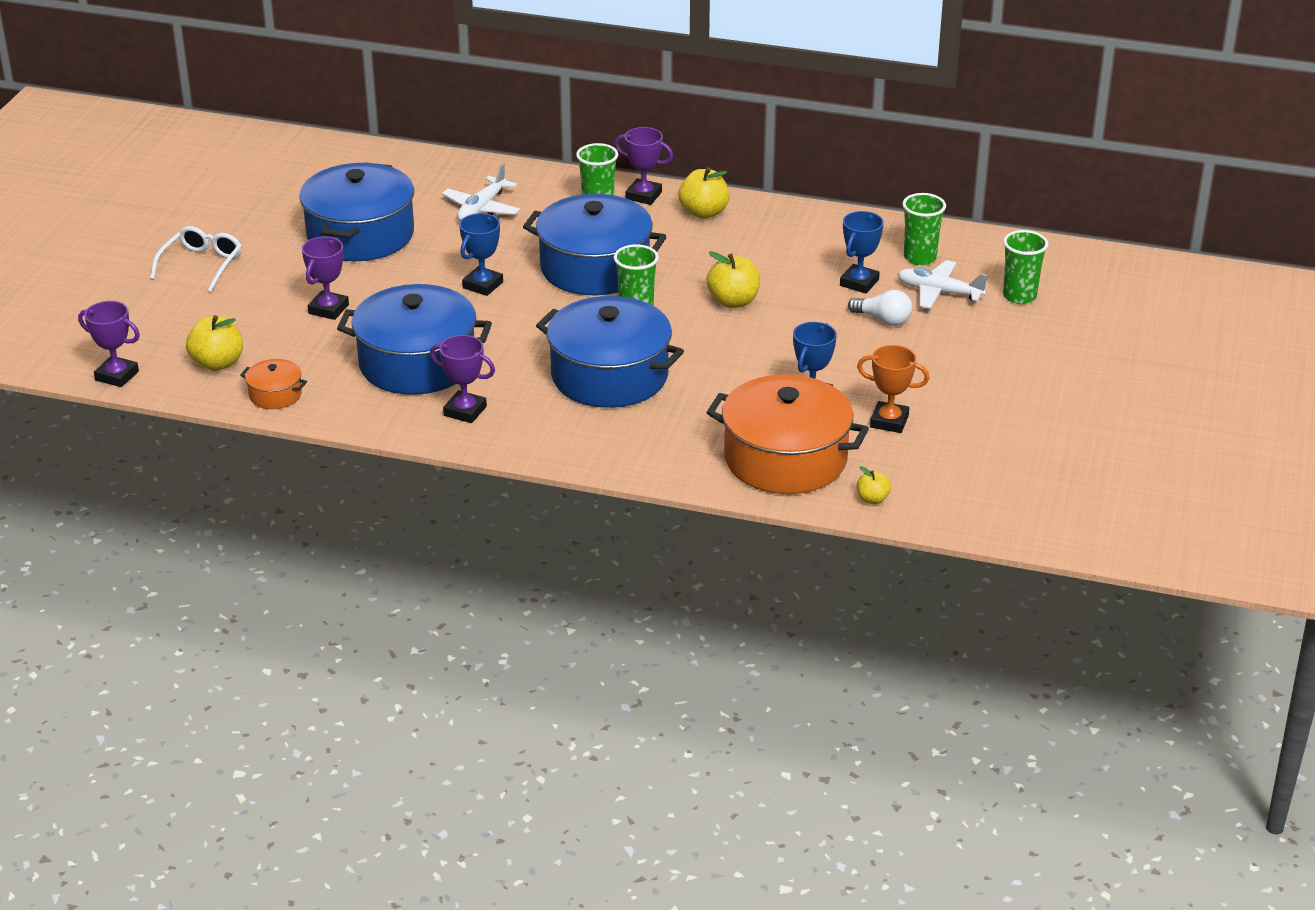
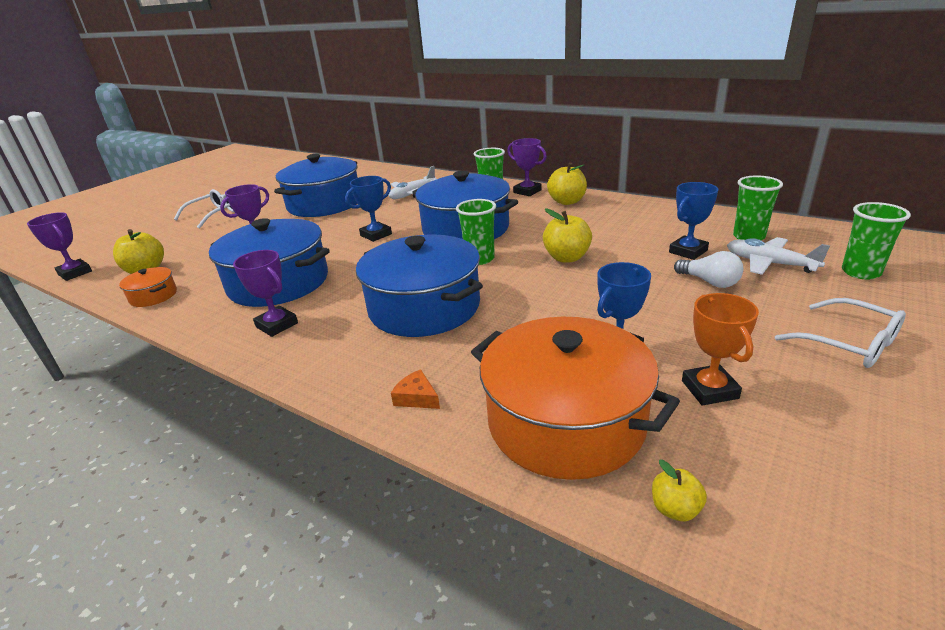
camera: 20 degrees right, 5 degrees down
(656, 457) = (417, 397): none -> orange cheese
(889, 421) = (709, 389): orange trophy -> orange trophy turned 45 degrees clockwise
(995, 370) = (848, 343): none -> white glasses

